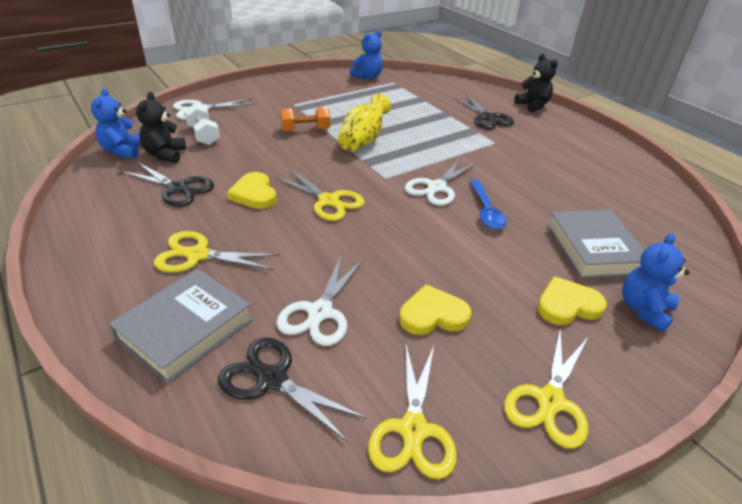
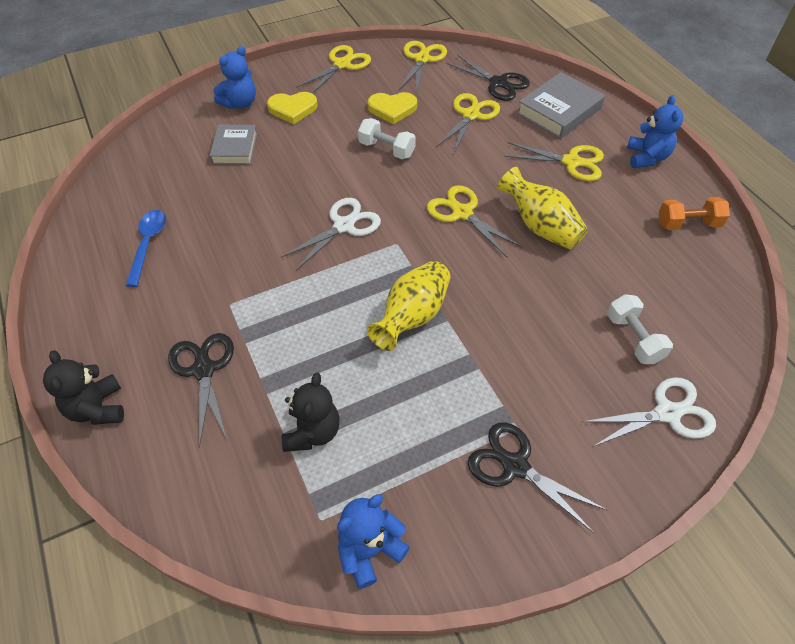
camera: 170 degrees left, 15 degrees up
(123, 151) = (720, 307): blue teddy bear -> blue teddy bear (647, 158)
(165, 155) = (664, 297): black teddy bear -> black teddy bear (312, 432)
(178, 188) = (622, 238): black scissors -> black scissors (515, 466)
(254, 194) = (540, 226): yellow heart -> yellow vase
(305, 130) = (492, 346): orange dumbbell -> orange dumbbell (688, 224)
(320, 312) = (470, 115): white scissors -> yellow scissors
(421, 258) = (386, 149): none -> white dumbbell
(486, 211) = (306, 193): blue spoon -> blue spoon (148, 244)
(593, 249) = (235, 148): grey book -> grey book, size x0.67

